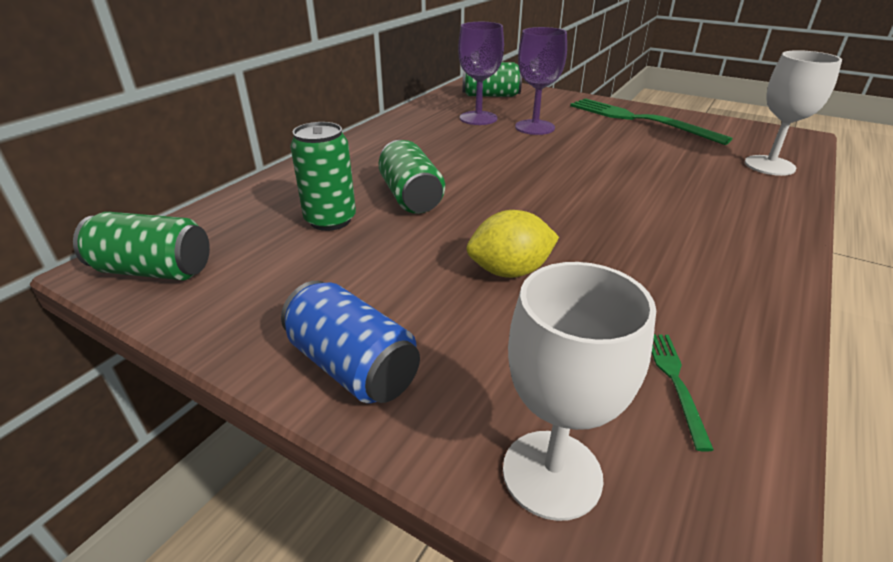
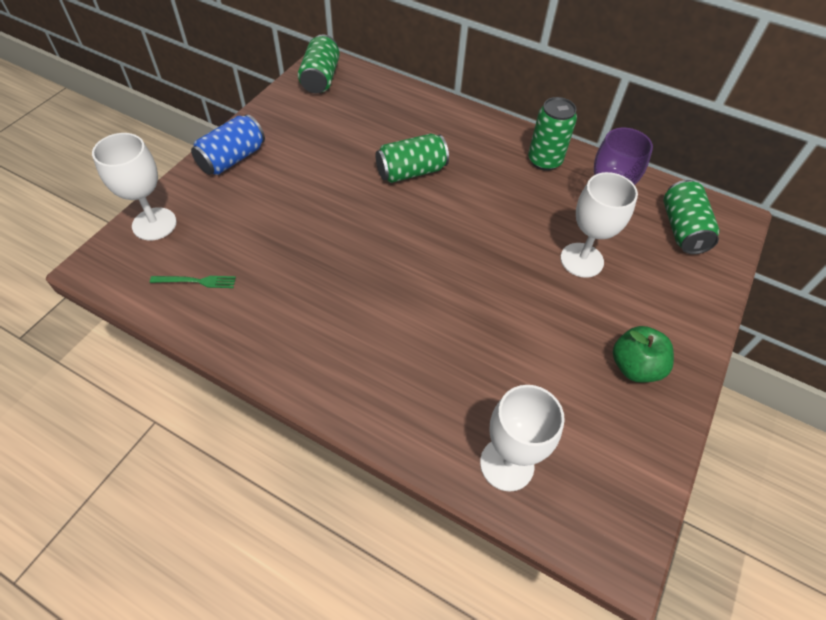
camera: 85 degrees right, 20 degrees up
(330, 220) = (375, 135): green can -> green can (544, 160)
(510, 271) = (308, 221): yellow lemon -> none
(534, 127) = (581, 260): purple goblet -> white goblet
(639, 120) = (634, 366): green fork -> green apple

